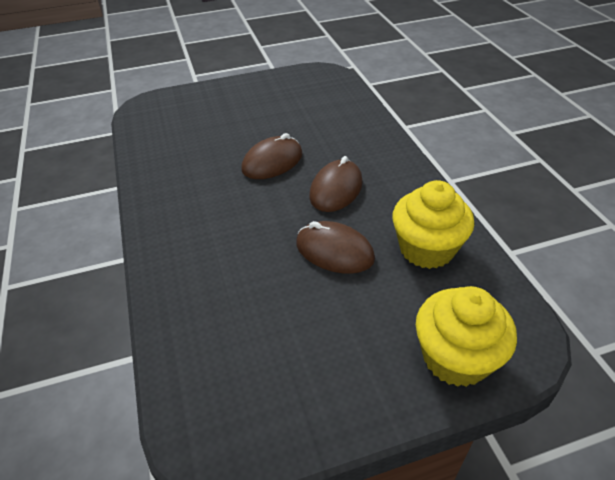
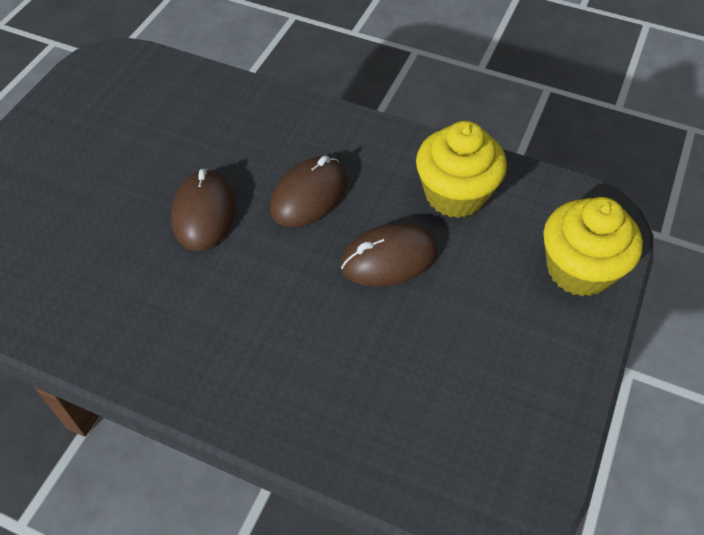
camera: 50 degrees left, 10 degrees up
(336, 189) = (309, 195): brown mouse -> brown mouse turned 60 degrees clockwise

